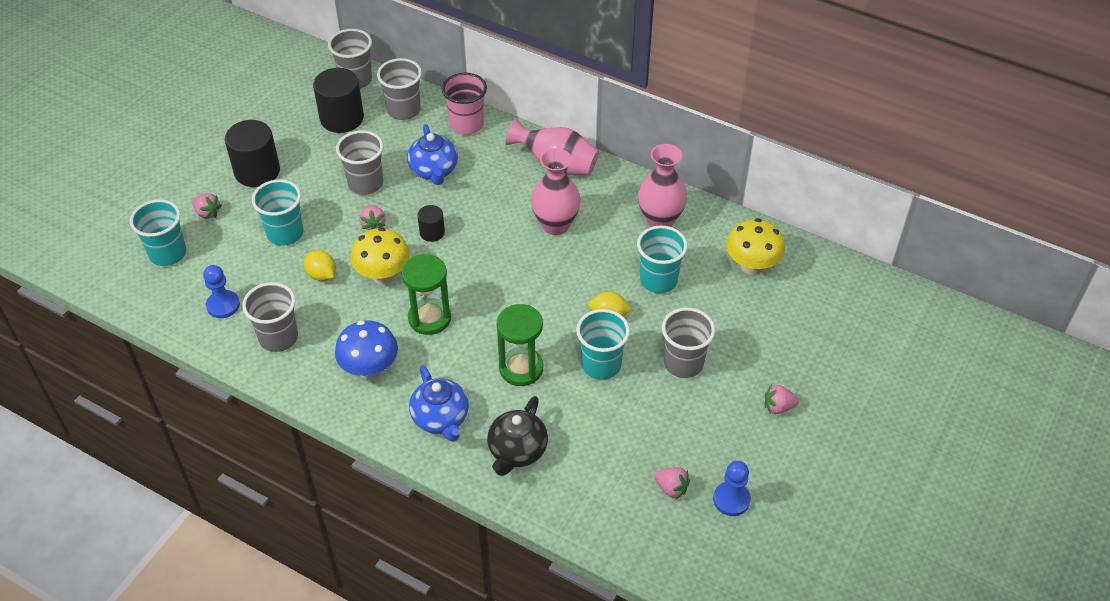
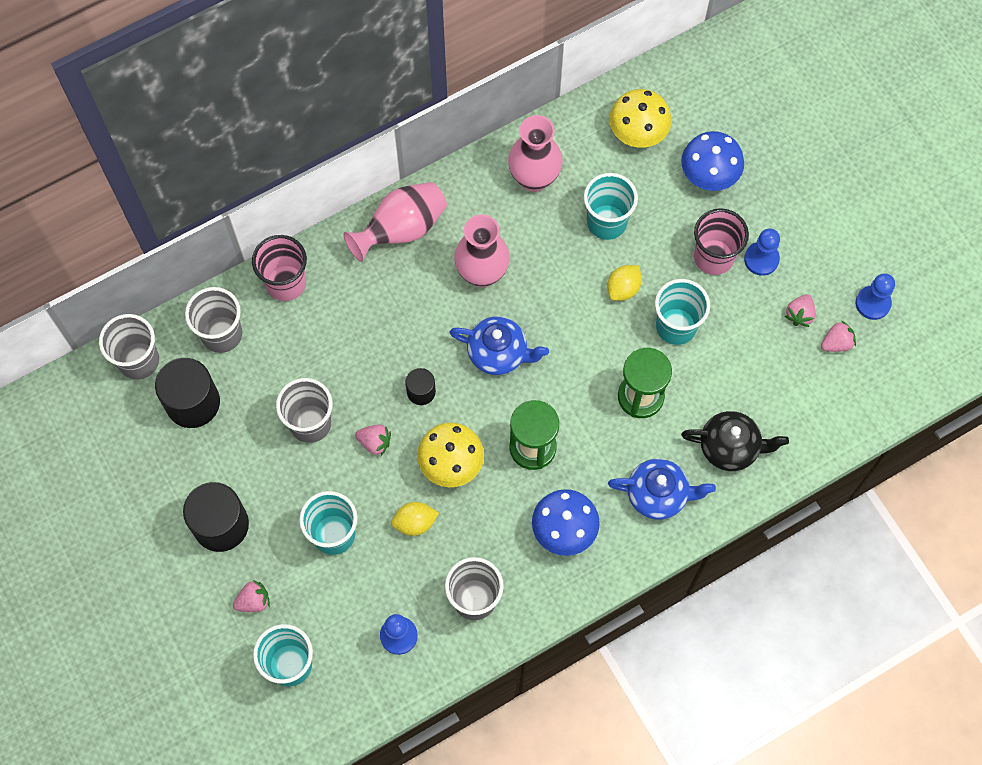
camera: 60 degrees left, 20 degrees up
(434, 170) = (334, 348): blue teapot -> blue teapot (498, 353)
(517, 451) = (730, 447): black teapot -> black teapot turned 45 degrees counterclockwise
(683, 363) = (713, 257): grey cup -> pink cup
(708, 397) = (761, 259): none -> blue pawn
(754, 328) = (708, 176): none -> blue mushroom
(778, 407) = (803, 210): pink strawberry -> pink strawberry (799, 314)

